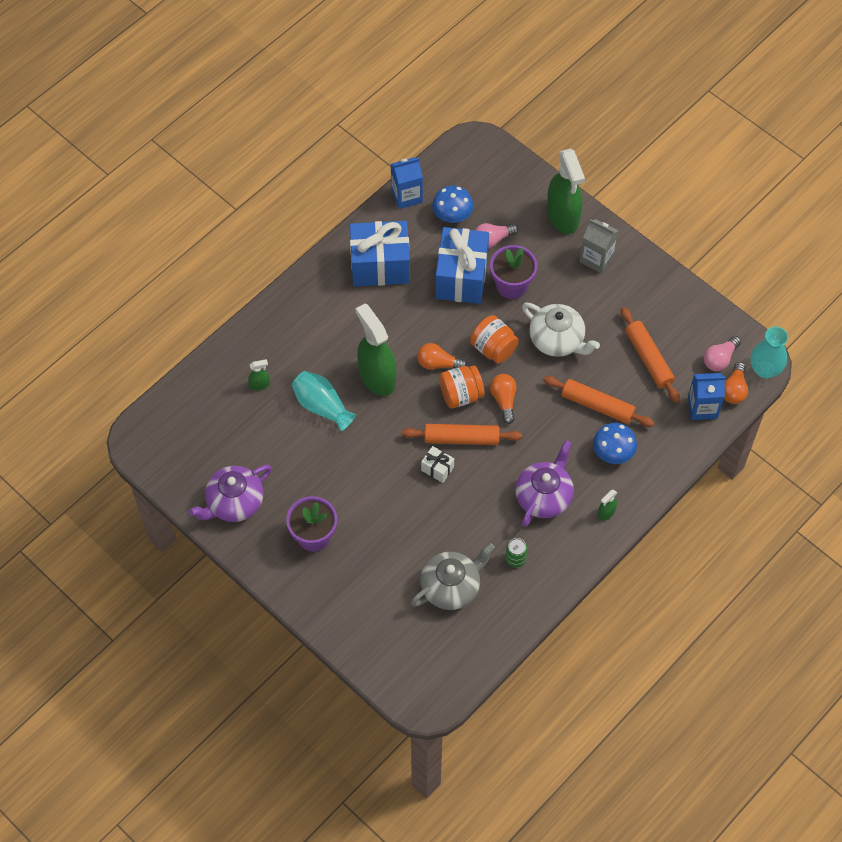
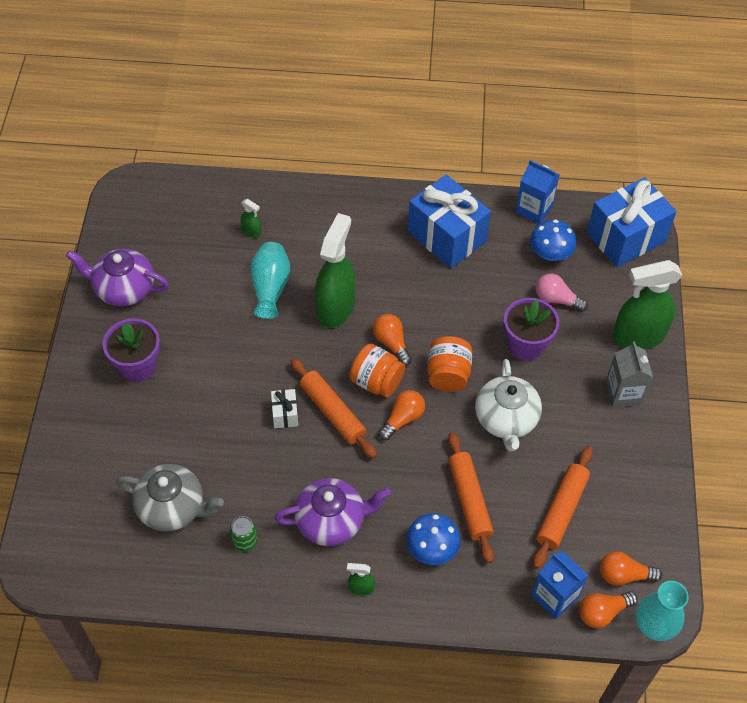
camera: 50 degrees right, 5 degrees down
(461, 277) = (495, 302): blue gift -> blue gift (625, 237)
(563, 216) = (638, 336): green spray bottle -> green spray bottle turned 45 degrees clockwise
(720, 359) = (624, 575): pink light bulb -> orange light bulb

